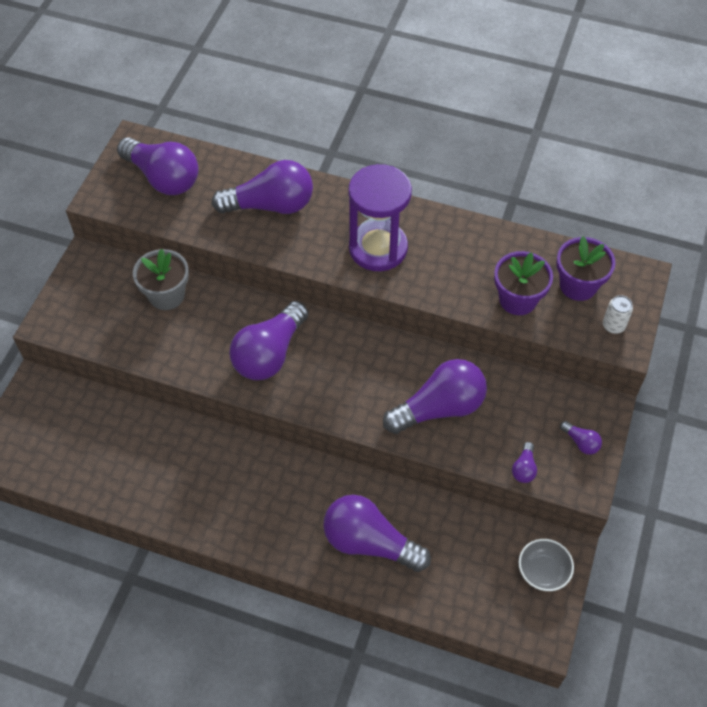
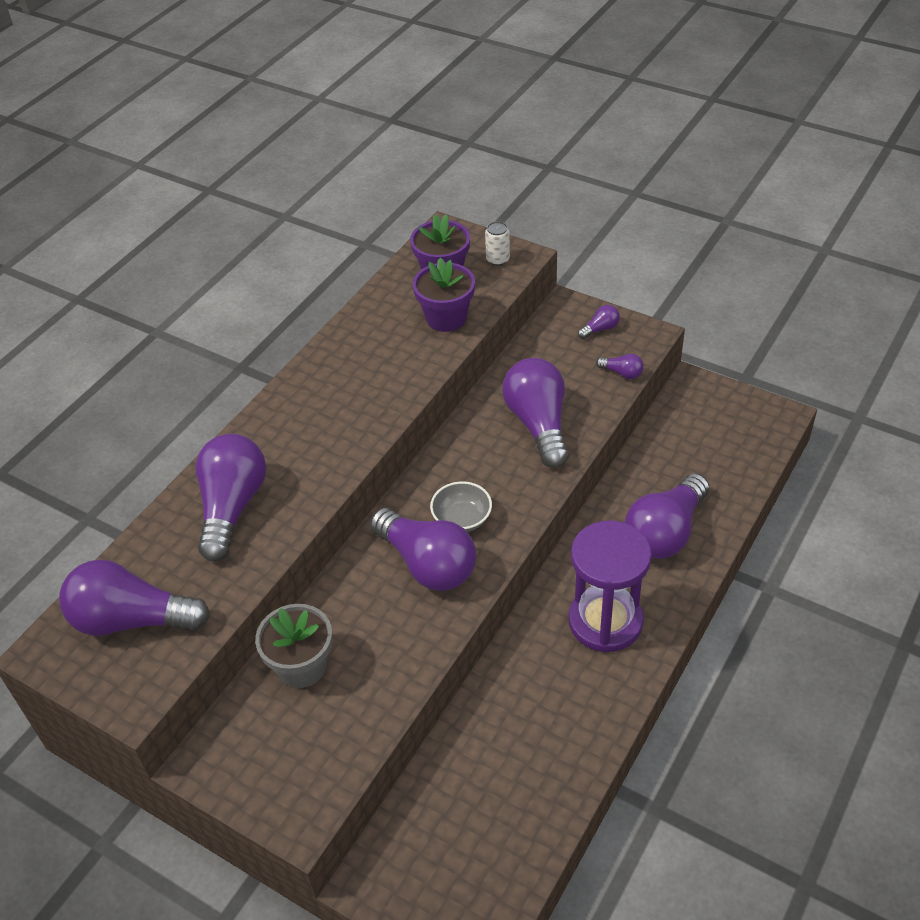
camera: 75 degrees left, 10 degrees down
(163, 178) = (132, 620): purple light bulb -> purple light bulb turned 135 degrees counterclockwise
(378, 248) = (338, 416): purple hourglass -> purple hourglass (605, 621)
(543, 571) = (712, 404): grey bowl -> grey bowl (462, 519)

